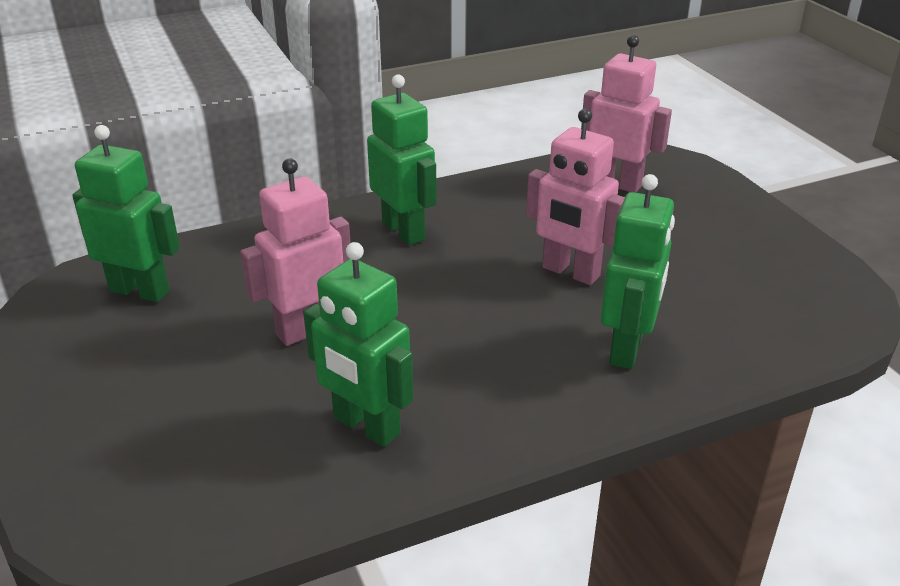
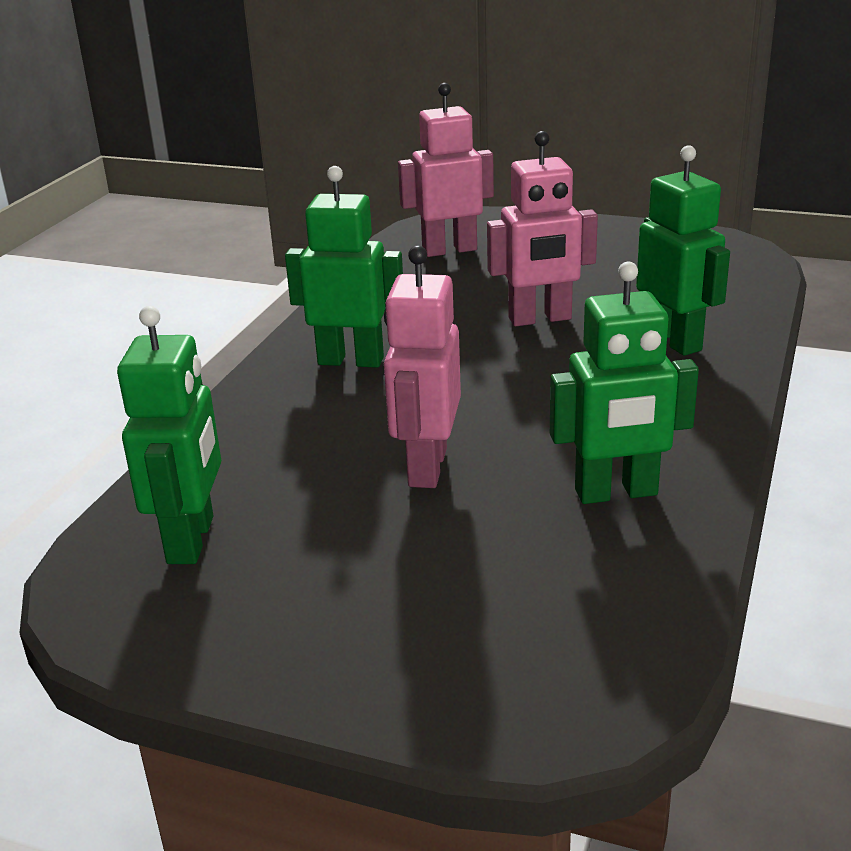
camera: 45 degrees left, 5 degrees down
(140, 291) = (192, 540): green robot -> green robot turned 120 degrees clockwise

